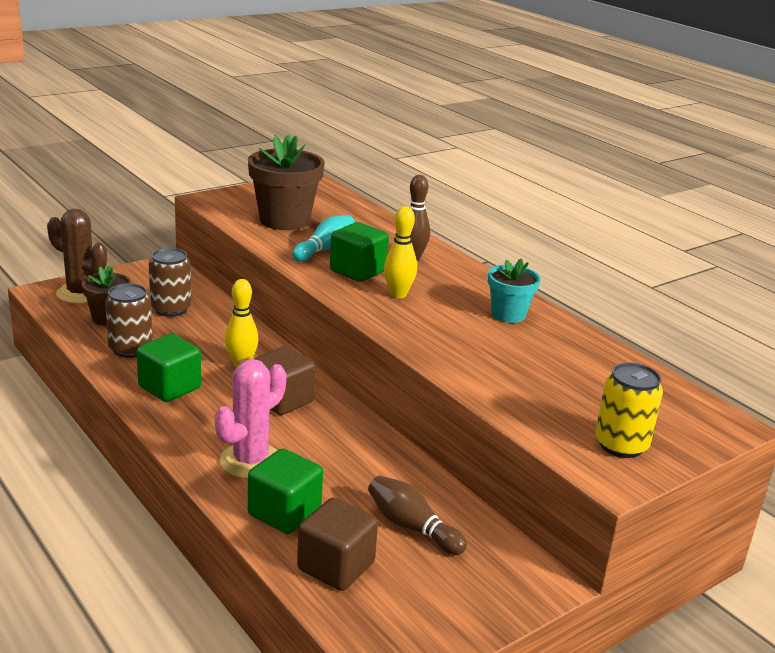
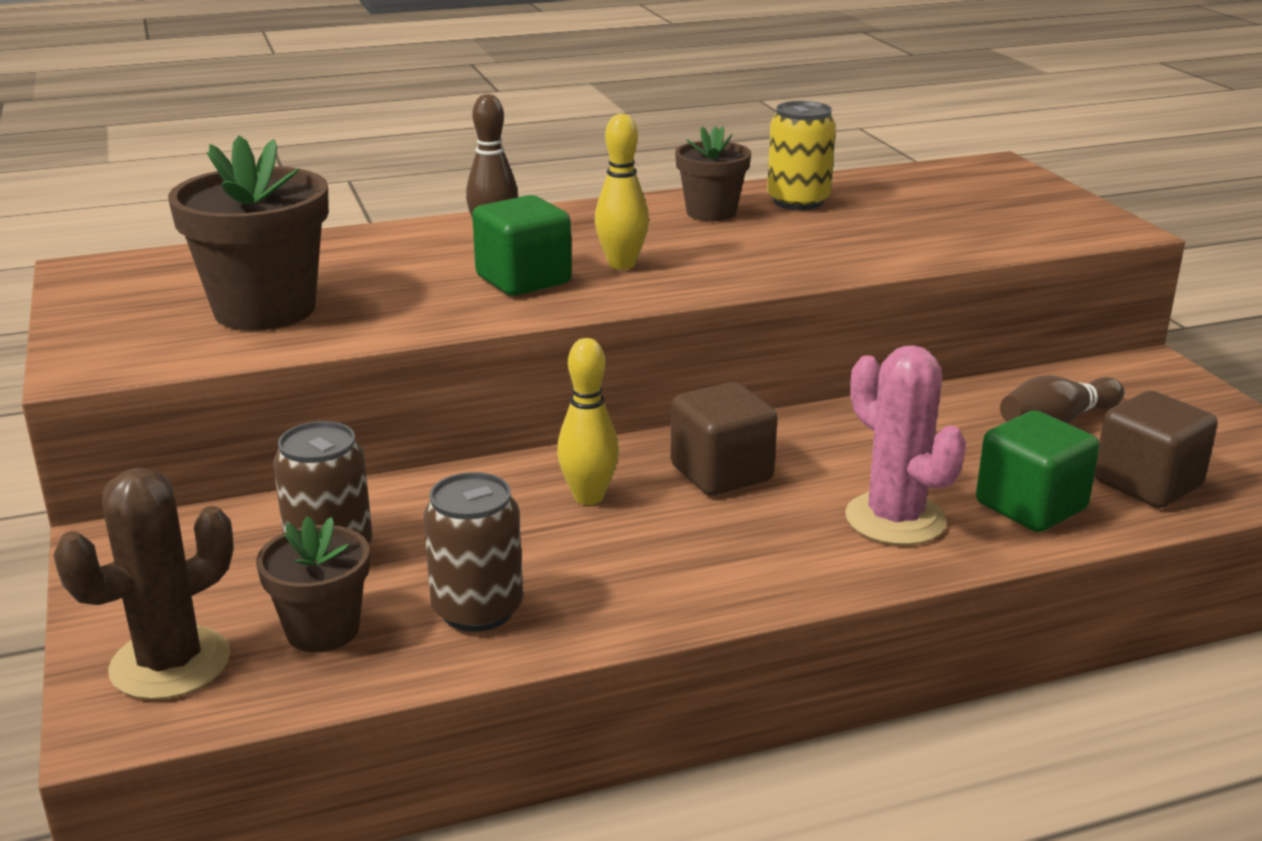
camera: 70 degrees left, 0 degrees up
(170, 387) = (646, 575): green cube -> none
(325, 249) = (419, 292): turquoise bowling pin -> none
(508, 314) = (711, 212): turquoise flower pot -> brown flower pot
(621, 445) = (1045, 213): yellow can -> yellow can (798, 201)

